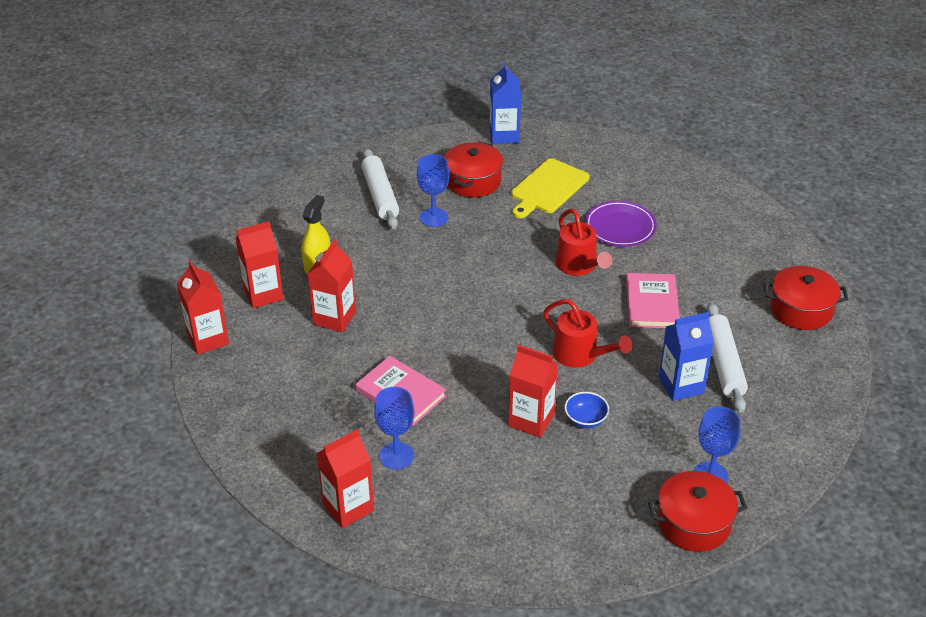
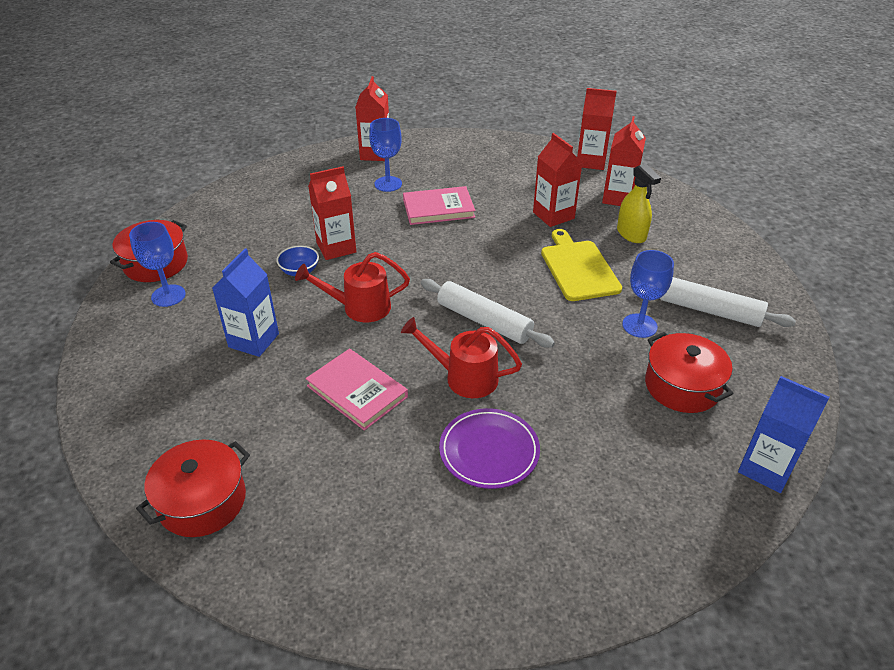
camera: 130 degrees right, 0 degrees up
(547, 188) = (617, 438): yellow cutting board -> yellow cutting board (578, 268)
(724, 364) = (234, 383): white rolling pin -> white rolling pin (484, 321)

